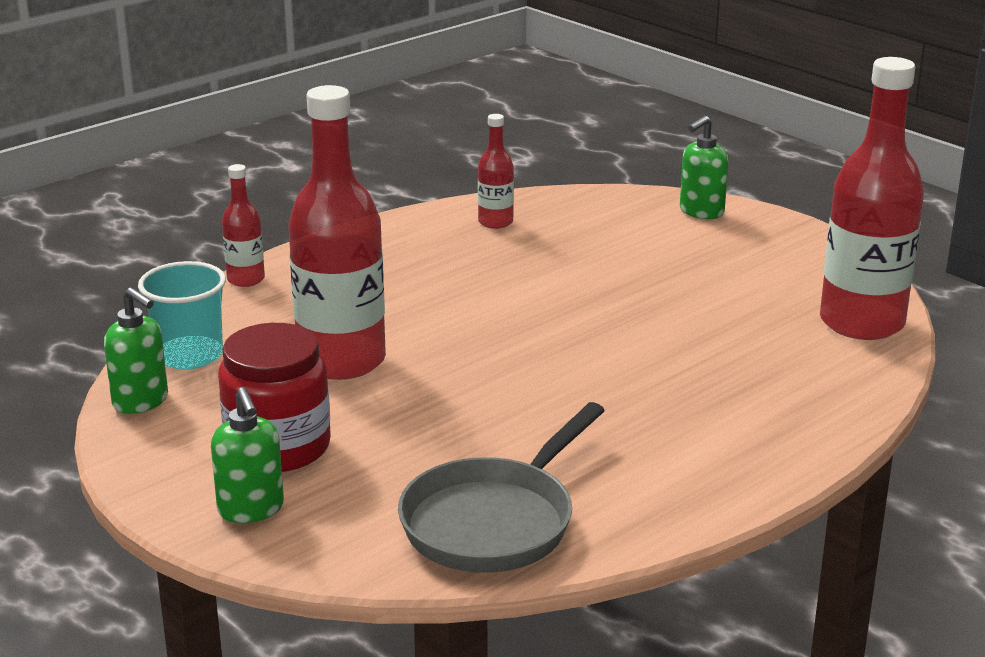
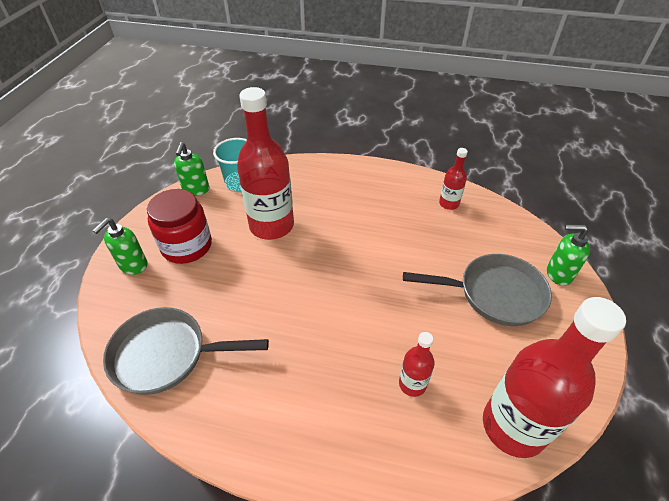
camera: 55 degrees right, 20 degrees up
(246, 279) = (314, 162): red bottle -> red bottle (412, 384)
(683, 258) = (495, 294): none -> grey pan

